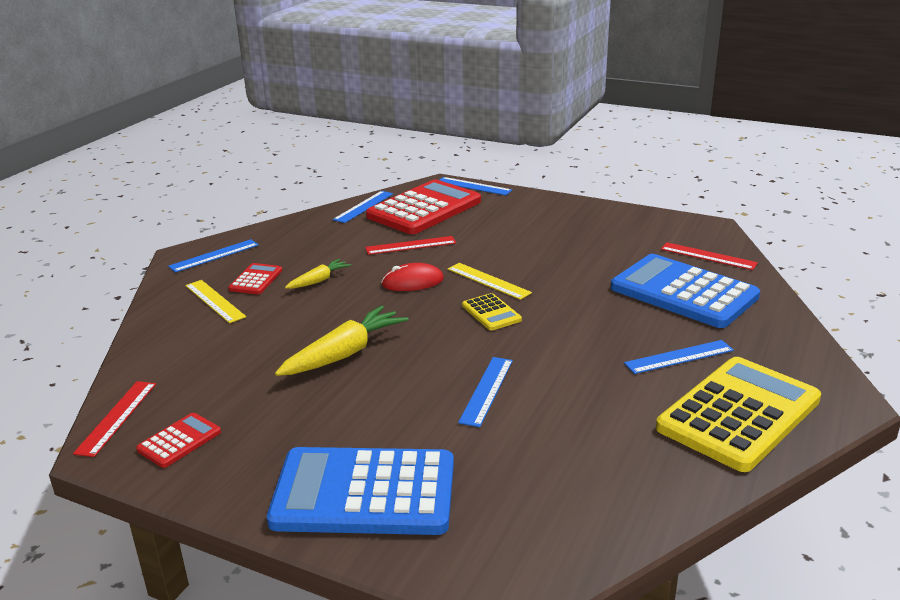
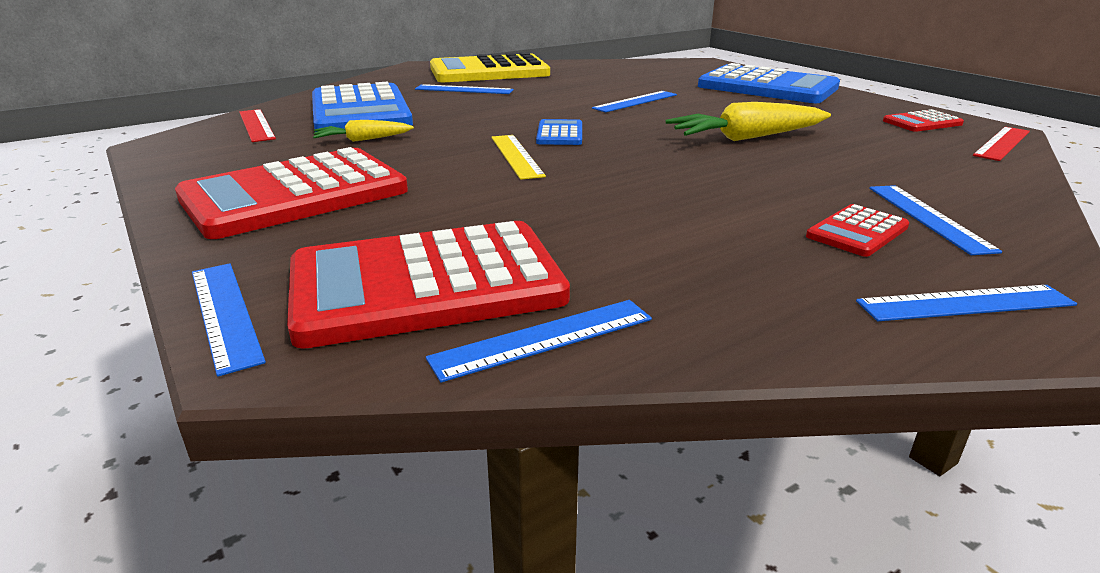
camera: 150 degrees left, 0 degrees up
(214, 301) = (928, 217): yellow ruler -> blue ruler
(318, 281) = (745, 206): yellow carrot -> yellow carrot (363, 140)
(410, 245) = (552, 219): red ruler -> none
(412, 282) = (609, 175): red mouse -> none
(491, 313) = (559, 134): yellow calculator -> blue calculator
(553, 223) = (295, 195): none -> red calculator

